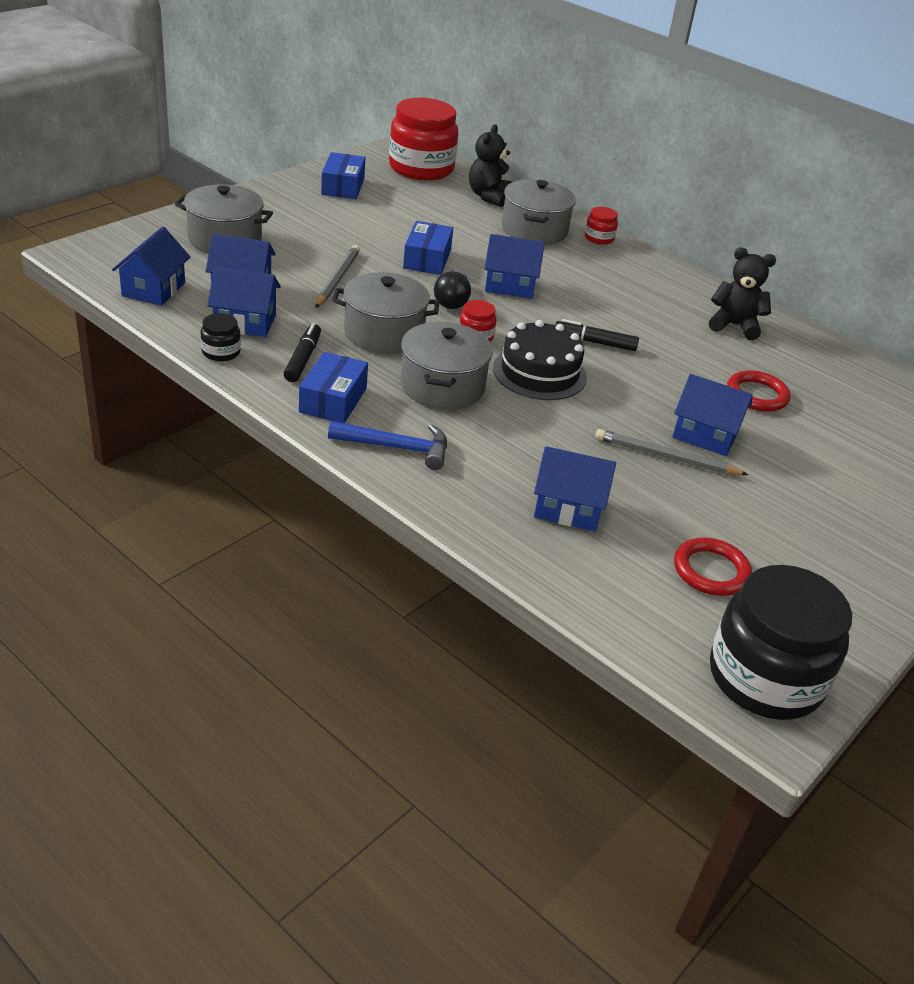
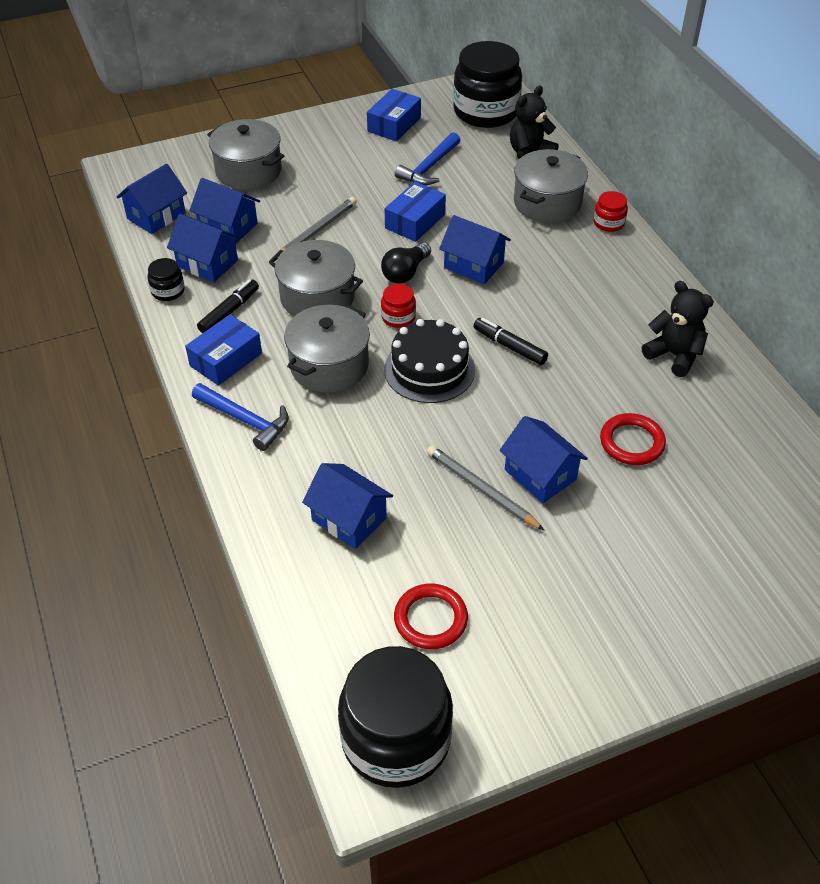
camera: 30 degrees right, 10 degrees up
(405, 216) = (429, 167): none -> blue hammer
(421, 168) = (486, 111): red jar -> black jar

